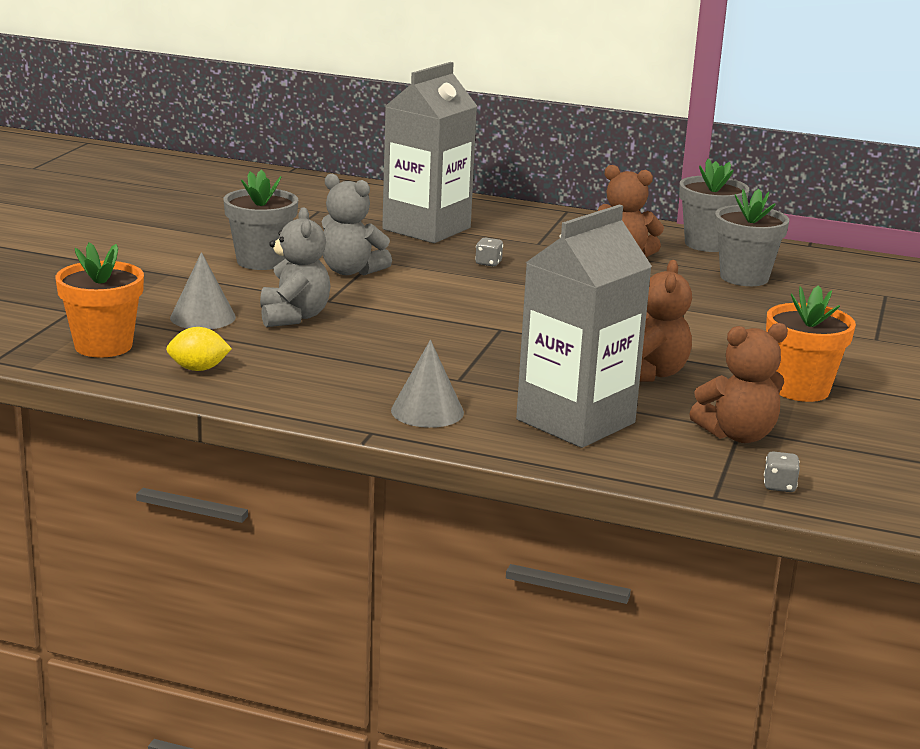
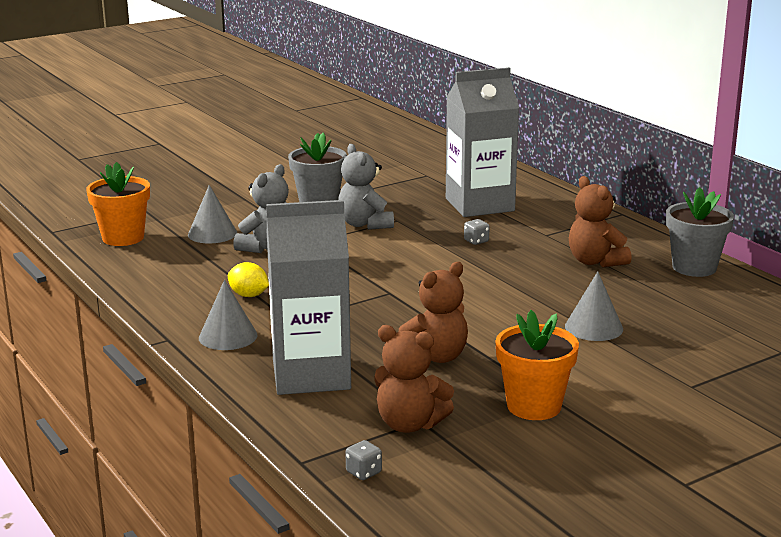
camera: 40 degrees right, 0 degrees up
(198, 369) = (147, 267): yellow lemon -> yellow lemon (249, 295)
(724, 313) = (594, 327): none -> grey cone
(744, 277) = (671, 303): grey flower pot -> none

